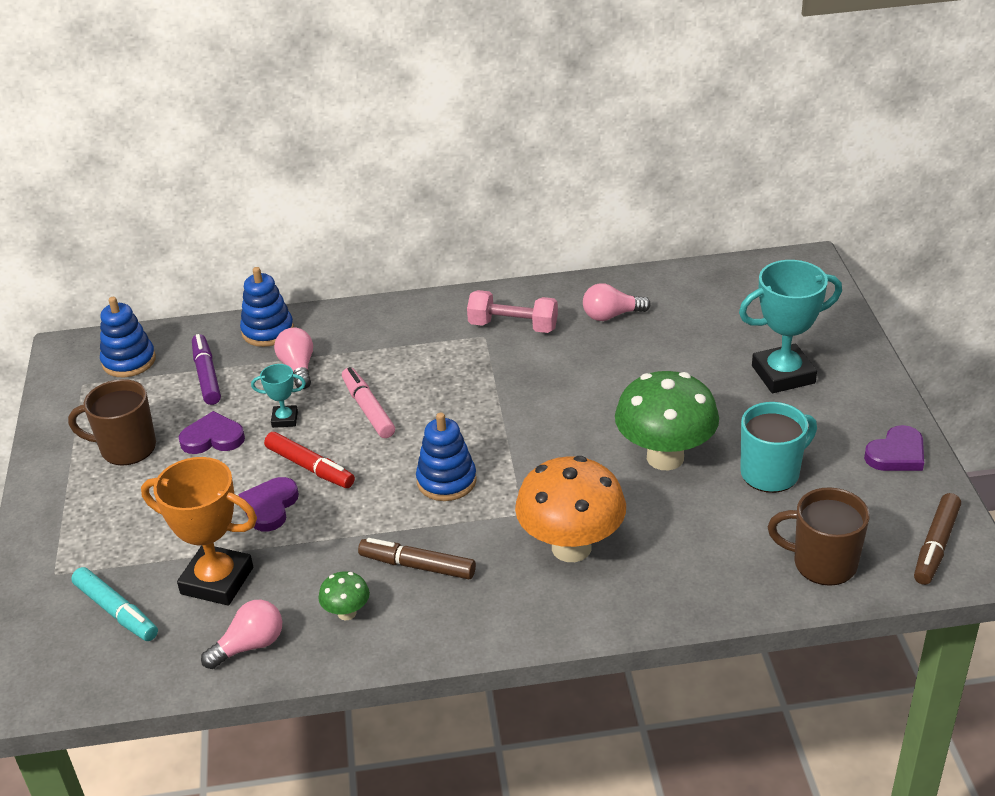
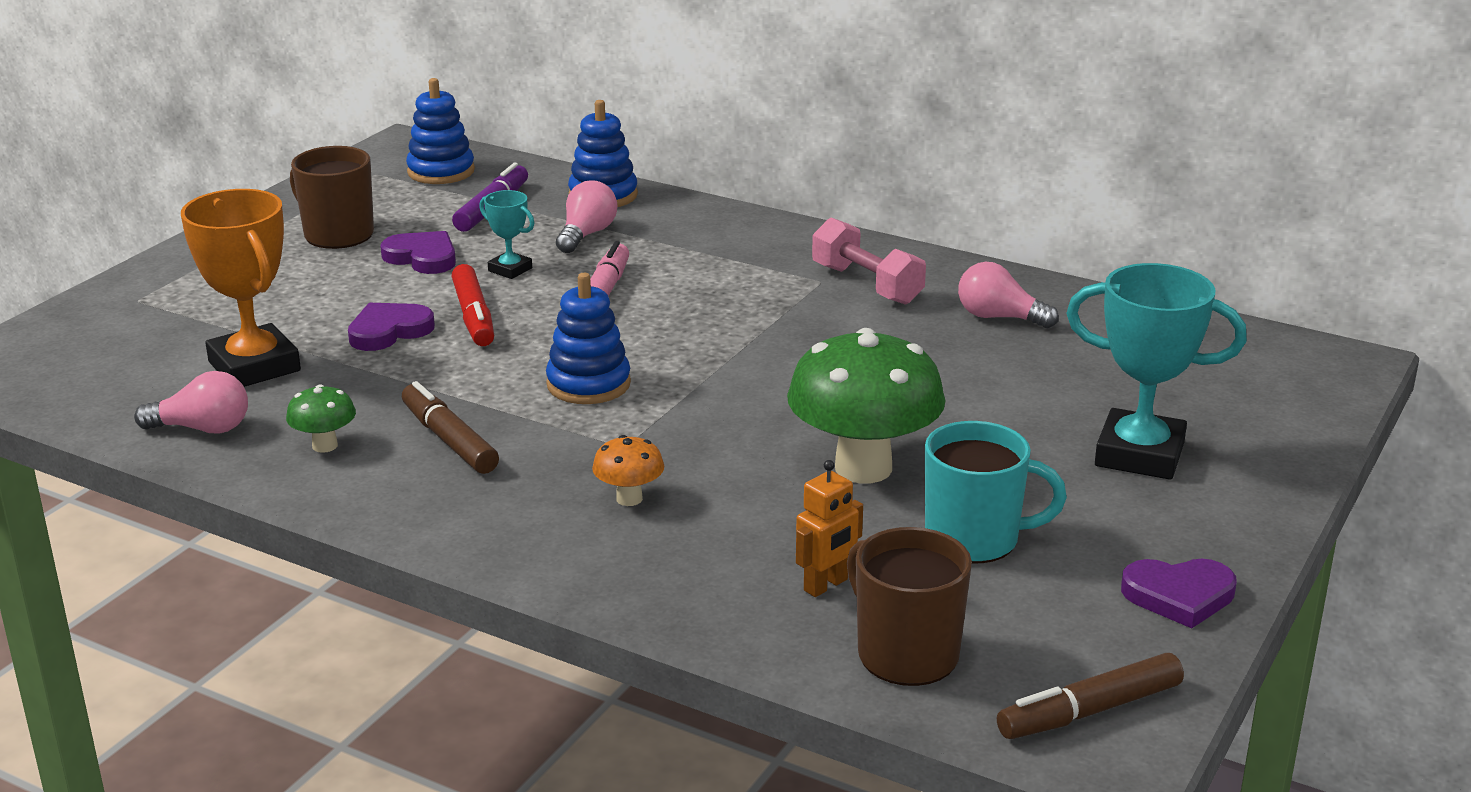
camera: 35 degrees right, 10 degrees down
(116, 611) = (139, 350): turquoise marker -> none
(571, 547) = (629, 498): orange mushroom -> orange mushroom, size x0.45
(738, 544) = (826, 585): none -> orange robot

